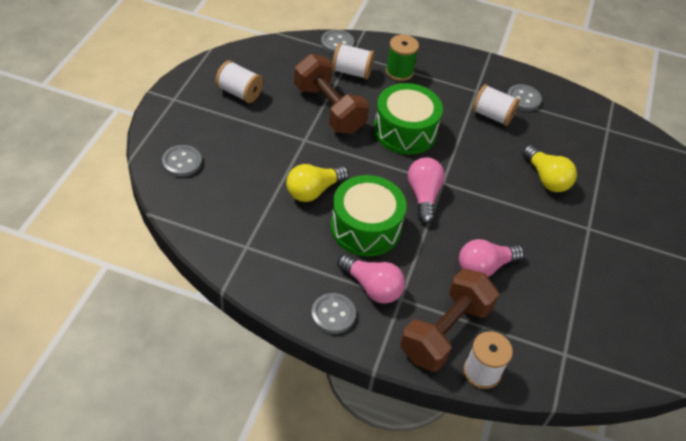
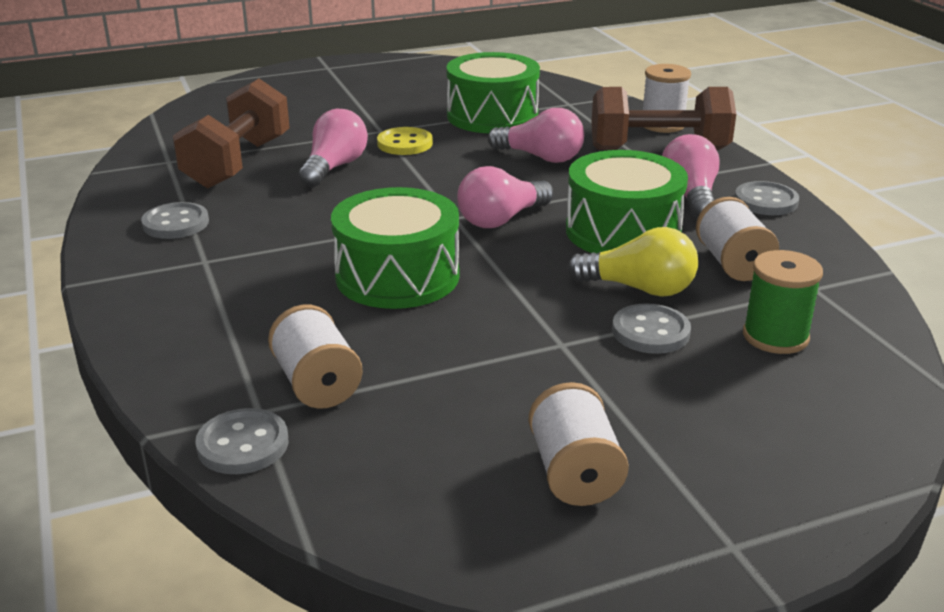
camera: 125 degrees left, 20 degrees down
(182, 162) = (823, 425): grey button -> grey button (650, 332)
(329, 109) = (454, 357): brown dumbbell -> brown dumbbell (237, 163)
(399, 71) = (246, 339): green spool -> green spool (775, 336)
(492, 115) = (253, 231): white spool -> white spool (732, 263)
(546, 178) = (334, 167): yellow light bulb -> pink light bulb
(557, 224) = (405, 144): none -> yellow button
(572, 294) = (492, 116): none -> green drum

